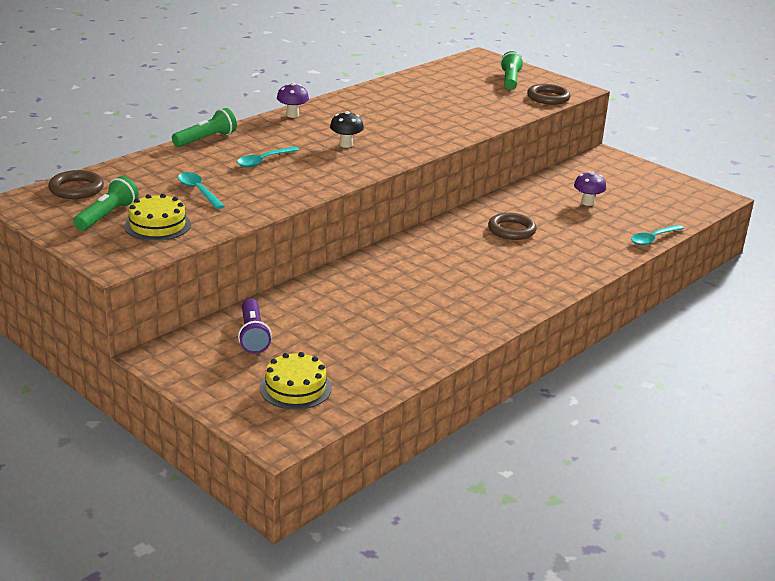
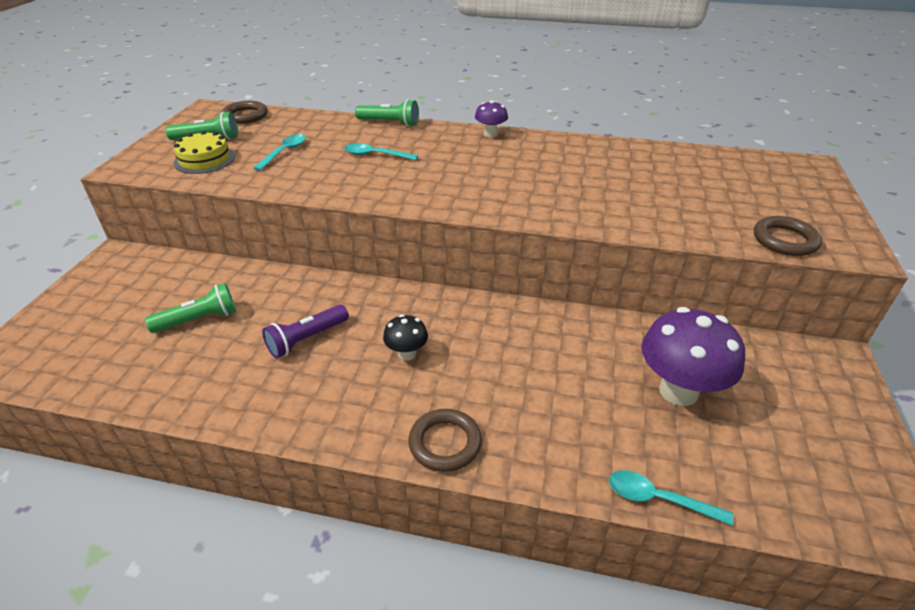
camera: 60 degrees right, 10 degrees up
(252, 335) = (172, 283): purple flashlight -> purple flashlight (306, 339)
(295, 388) = (86, 340): yellow cake -> none
(346, 144) = (460, 175): black mushroom -> black mushroom (407, 354)
(510, 80) = (784, 201): green flashlight -> green flashlight (199, 320)
(511, 230) = (526, 355): brown ring -> brown ring (445, 443)
(587, 202) = (678, 391): purple mushroom -> purple mushroom, size x1.98

